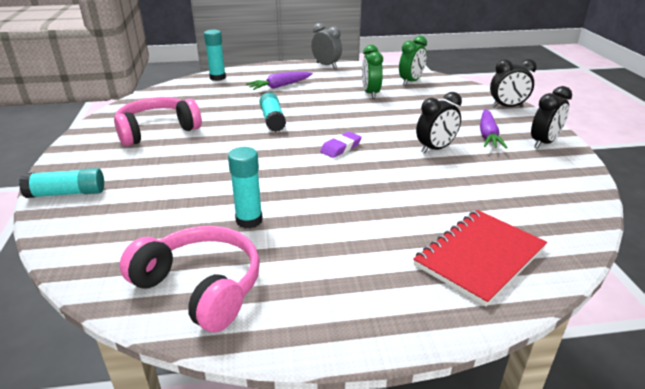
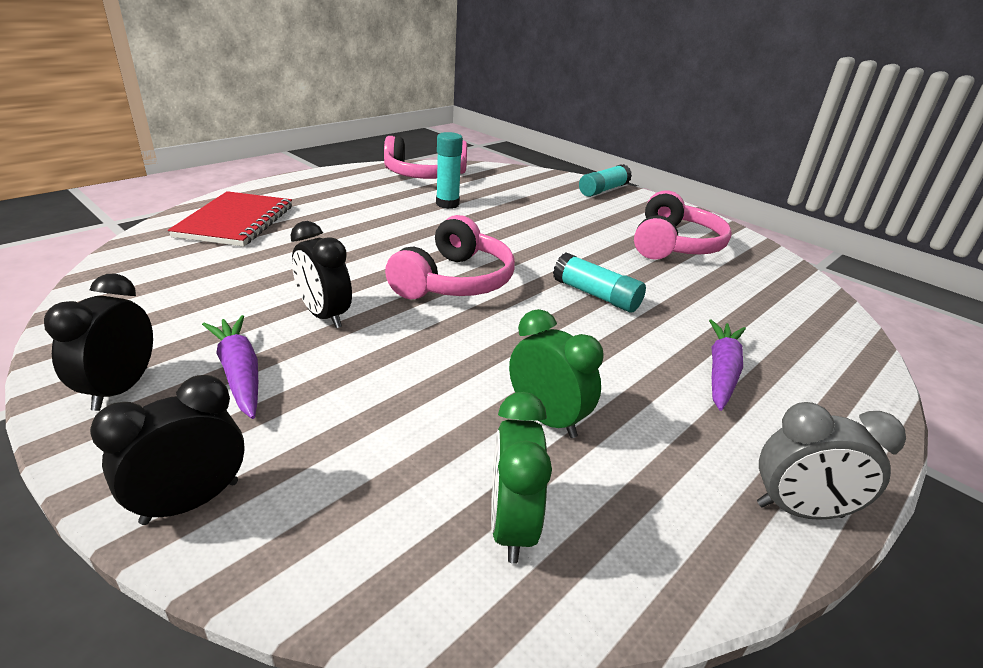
camera: 140 degrees right, 0 degrees up
(217, 78) = (843, 353): turquoise glue stick -> none
(341, 148) = (454, 281): purple eraser -> pink headphones
(435, 149) = (324, 316): black clock -> black clock turned 60 degrees counterclockwise

